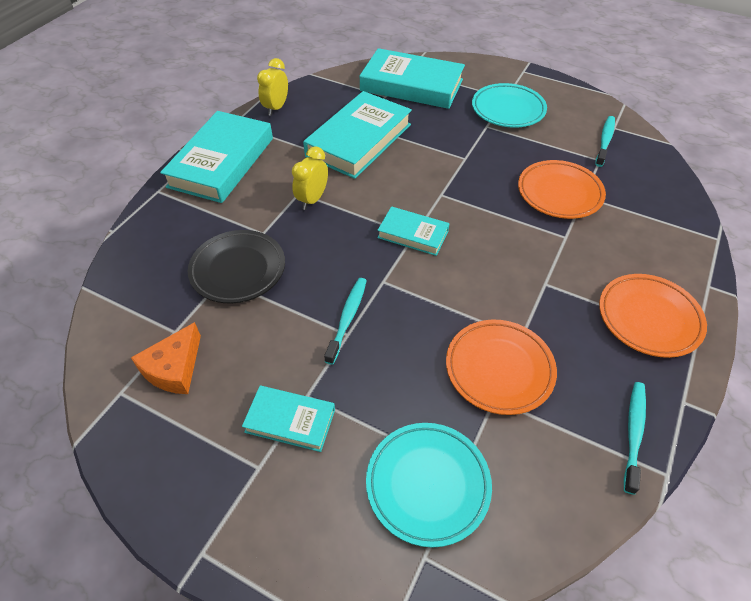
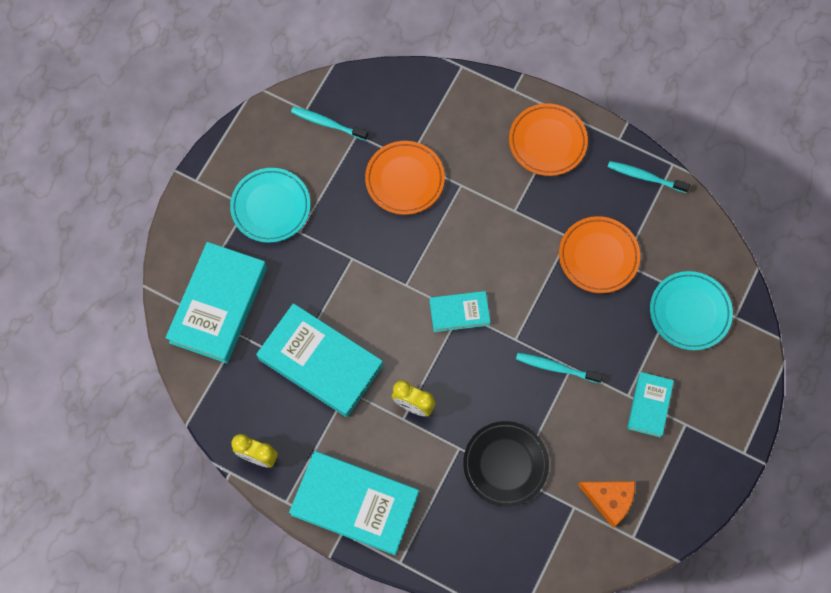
camera: 90 degrees left, 20 degrees up
(413, 234) = (459, 312): turquoise book -> turquoise book turned 60 degrees clockwise

